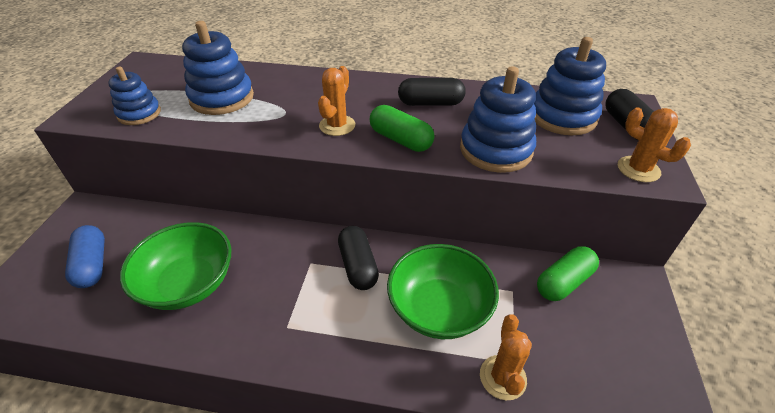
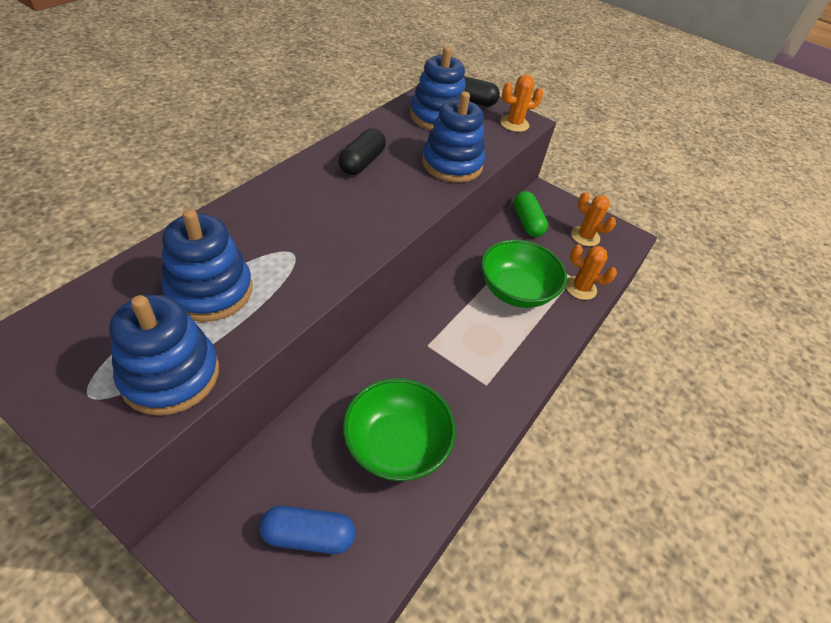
camera: 70 degrees left, 5 degrees up
(139, 114) = (170, 375): blue stacking toy -> blue stacking toy, size x1.60
(337, 125) = (347, 227): orange cactus -> orange cactus (585, 236)
(358, 266) = (450, 316): black capsule -> none
(400, 140) = (401, 201): green capsule -> none

